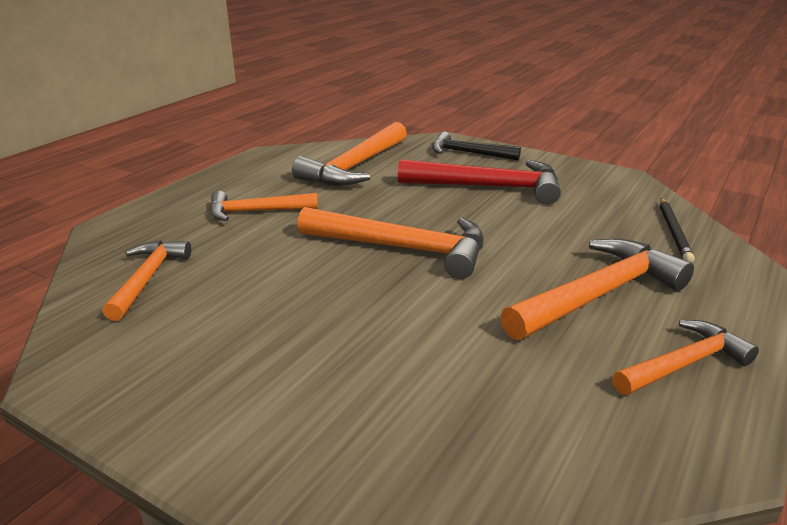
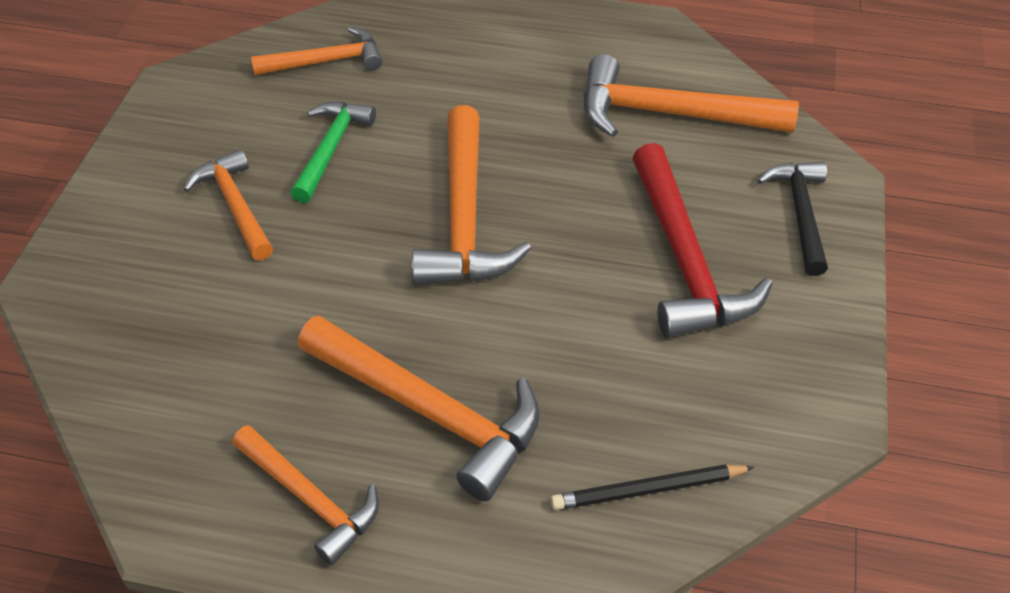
camera: 70 degrees right, 20 degrees up
(256, 211) = (494, 77): orange hammer -> orange hammer (235, 206)
(272, 294) = (330, 149): none -> green hammer

